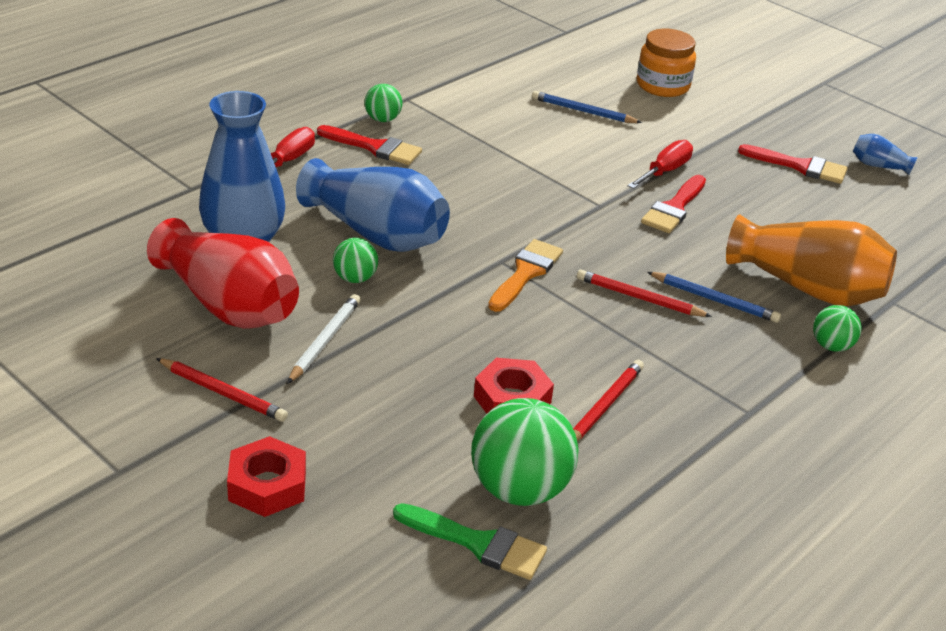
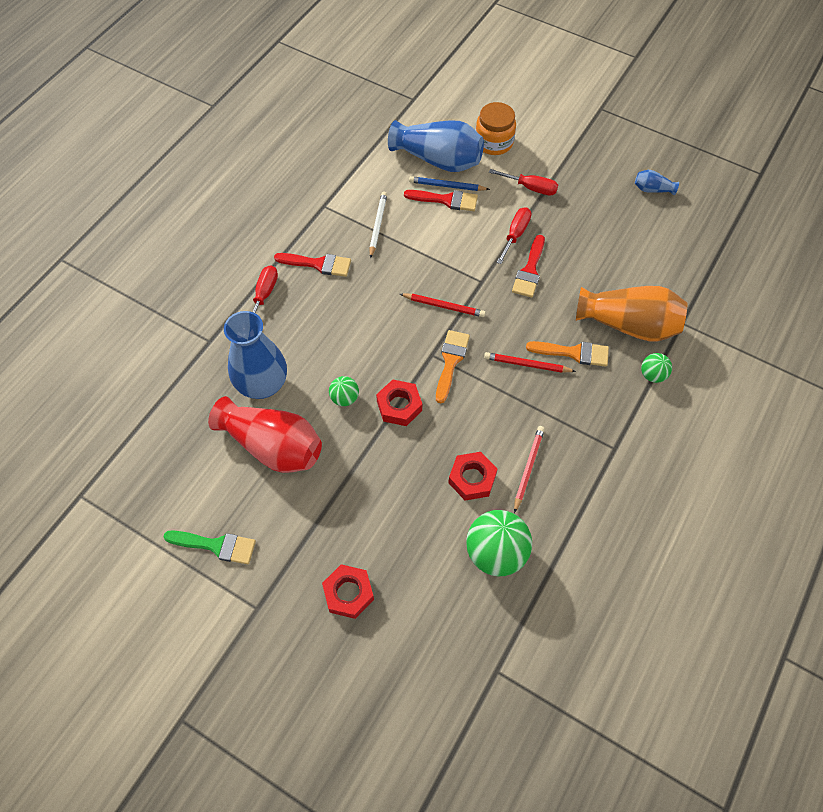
camera: 10 degrees left, 25 degrees up
(223, 393) = (296, 525): red pencil -> red pencil (444, 306)
(325, 341) = (343, 461): white pencil -> white pencil (377, 225)
(376, 234) = (345, 351): blue vase -> blue vase (438, 160)
(382, 119) = (314, 233): green ball -> none
(431, 302) = (399, 406): none -> red nut
(478, 543) = (483, 602): green brush -> green brush (216, 545)
(701, 134) = (531, 188): none -> red screwdriver
(714, 300) = (573, 353): blue pencil -> orange brush
(800, 166) = (601, 204): red brush -> red brush (446, 200)

